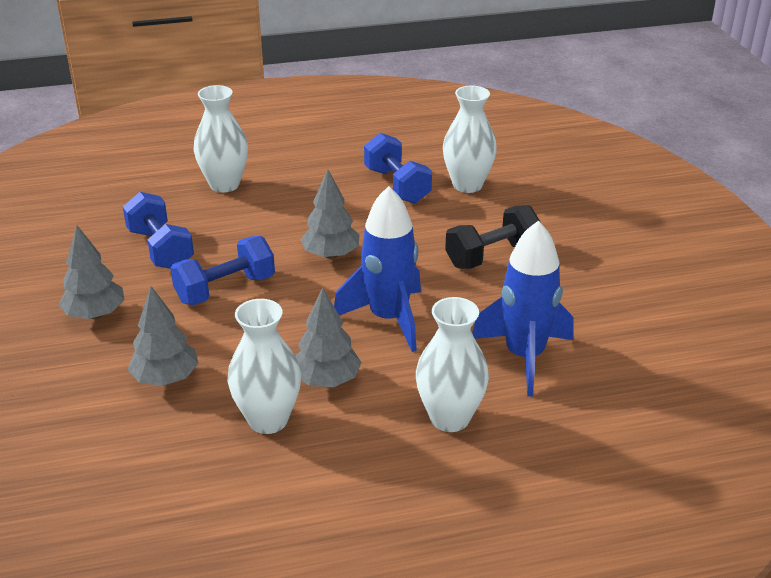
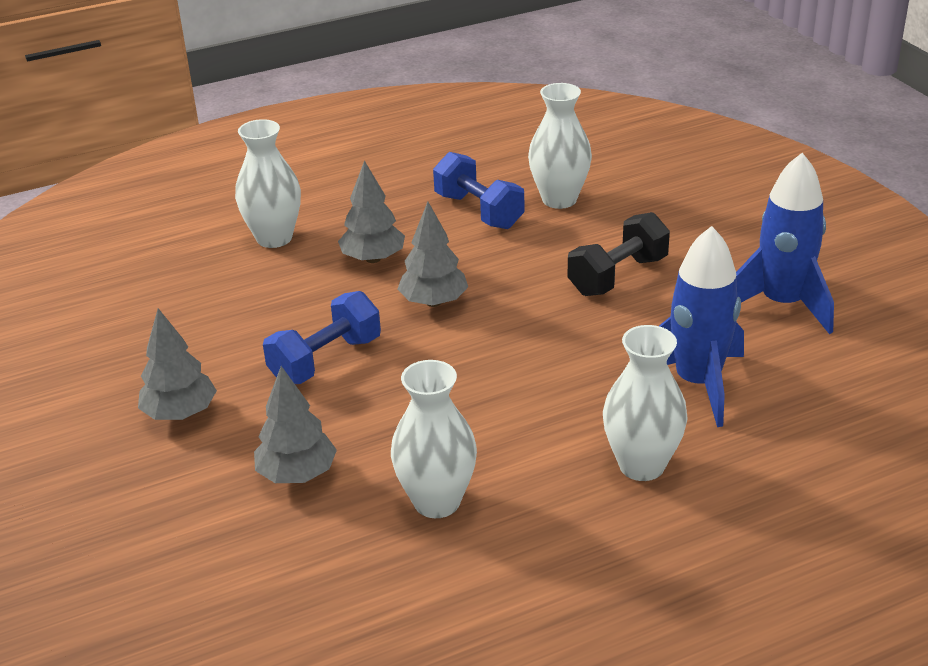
camera: 10 degrees left, 0 degrees up
(160, 249) = (228, 325): blue dumbbell -> none
(326, 380) = (486, 445): grey tree -> grey tree (373, 258)
(388, 319) = (529, 365): blue rocket -> blue rocket (781, 304)

